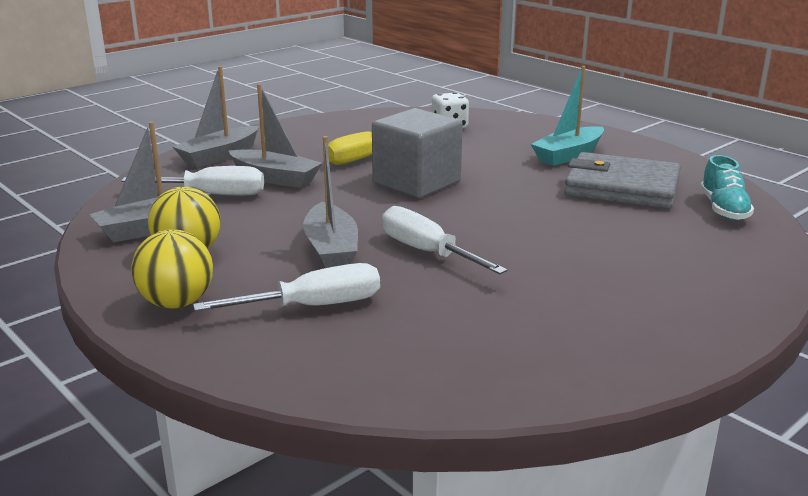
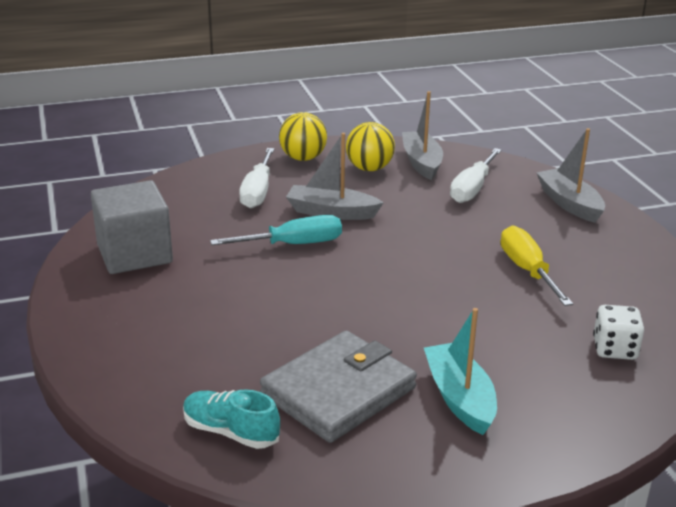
camera: 115 degrees right, 5 degrees up
(275, 178) = (494, 217): grey boat -> none
(416, 182) = (439, 278): grey cube -> grey cube (134, 254)
(427, 252) = (293, 244): white screwdriver -> turquoise screwdriver

